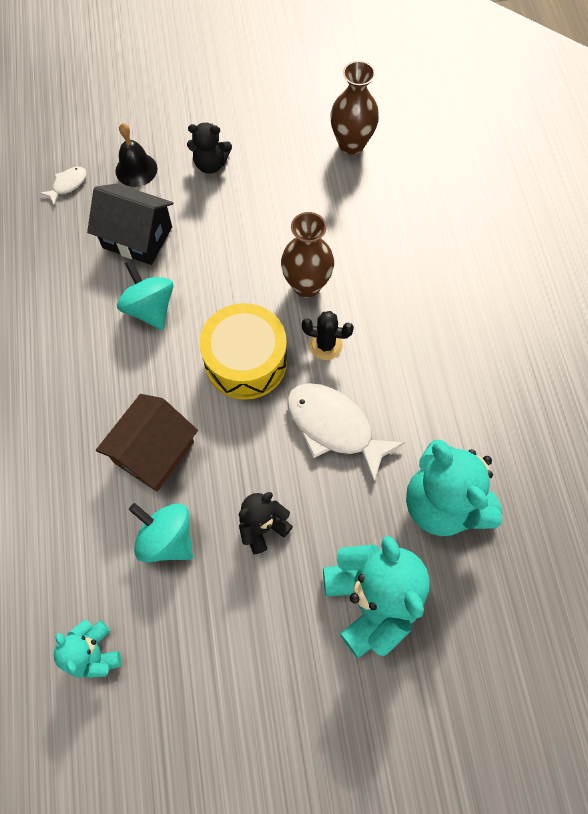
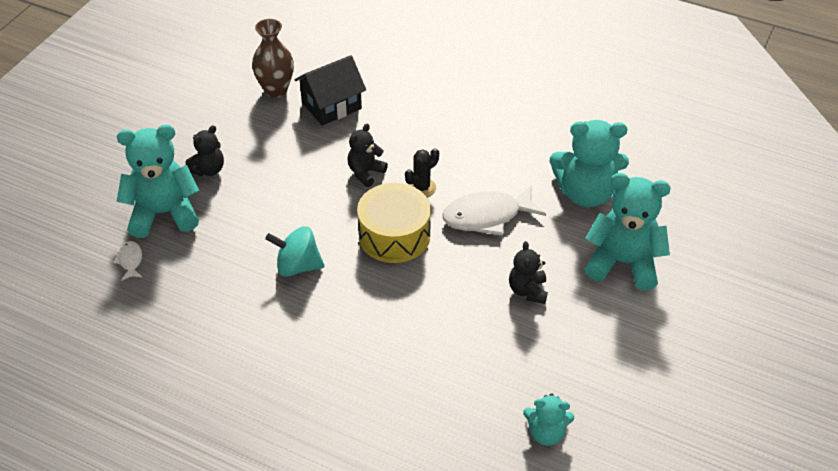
camera: 55 degrees left, 20 degrees down
(136, 169) = (164, 213): black bell -> turquoise teddy bear
(137, 237) = (227, 243): black house -> black house (331, 106)
(154, 452) = (419, 322): brown house -> none
(167, 538) = (493, 348): turquoise spinning top -> none
(306, 285) = (365, 172): brown vase -> black teddy bear

